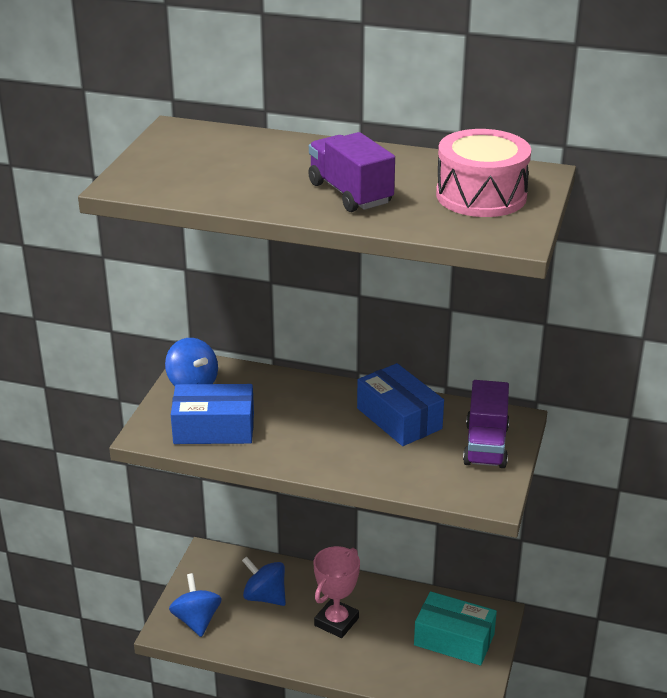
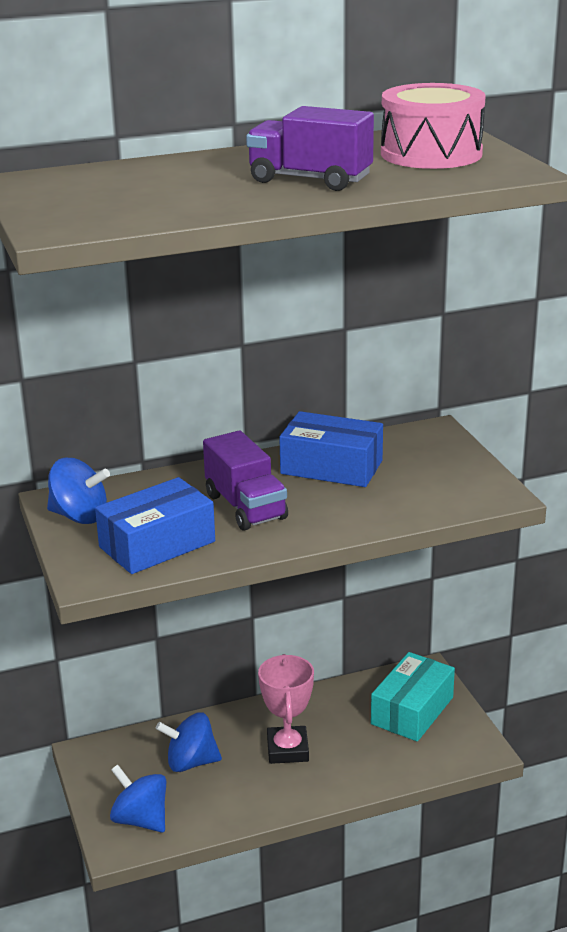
camera: 35 degrees left, 5 degrees down
(454, 639) = (412, 710): turquoise box -> turquoise box turned 45 degrees counterclockwise
(486, 445) = (437, 458): purple truck -> purple truck (245, 507)

